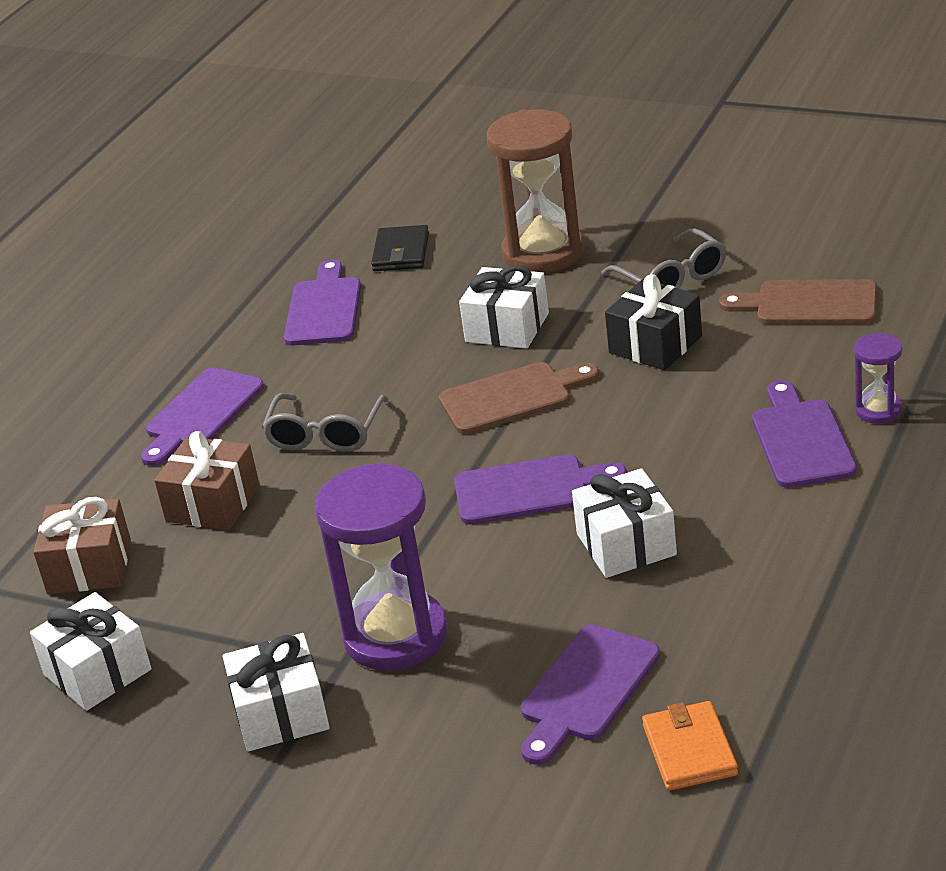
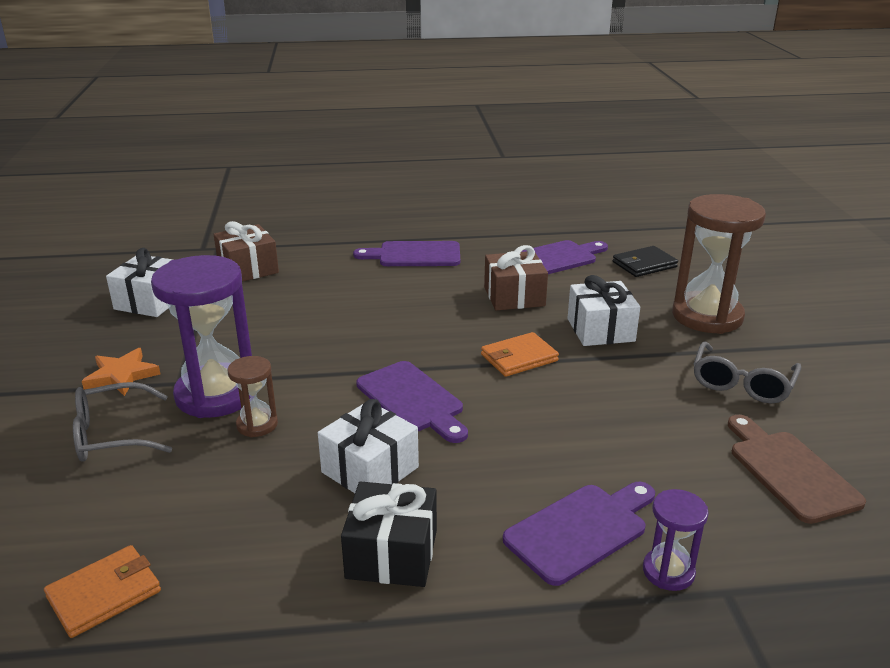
camera: 55 degrees right, 5 degrees down
(213, 504) = (327, 286): brown gift -> brown gift (514, 296)
(281, 713) = (122, 375): white gift -> orange star
(325, 434) = (422, 300): grey glasses -> grey glasses (113, 435)
(484, 611) = (257, 424): none -> brown hourglass
(512, 397) = (519, 358): brown cutting board -> orange wallet
(586, 689) = (175, 506): purple cutting board -> none
(655, 344) = (644, 403): black gift -> black gift (392, 554)

